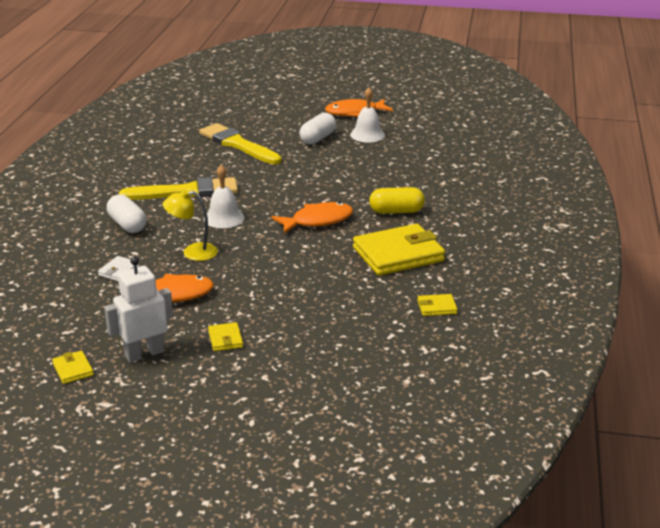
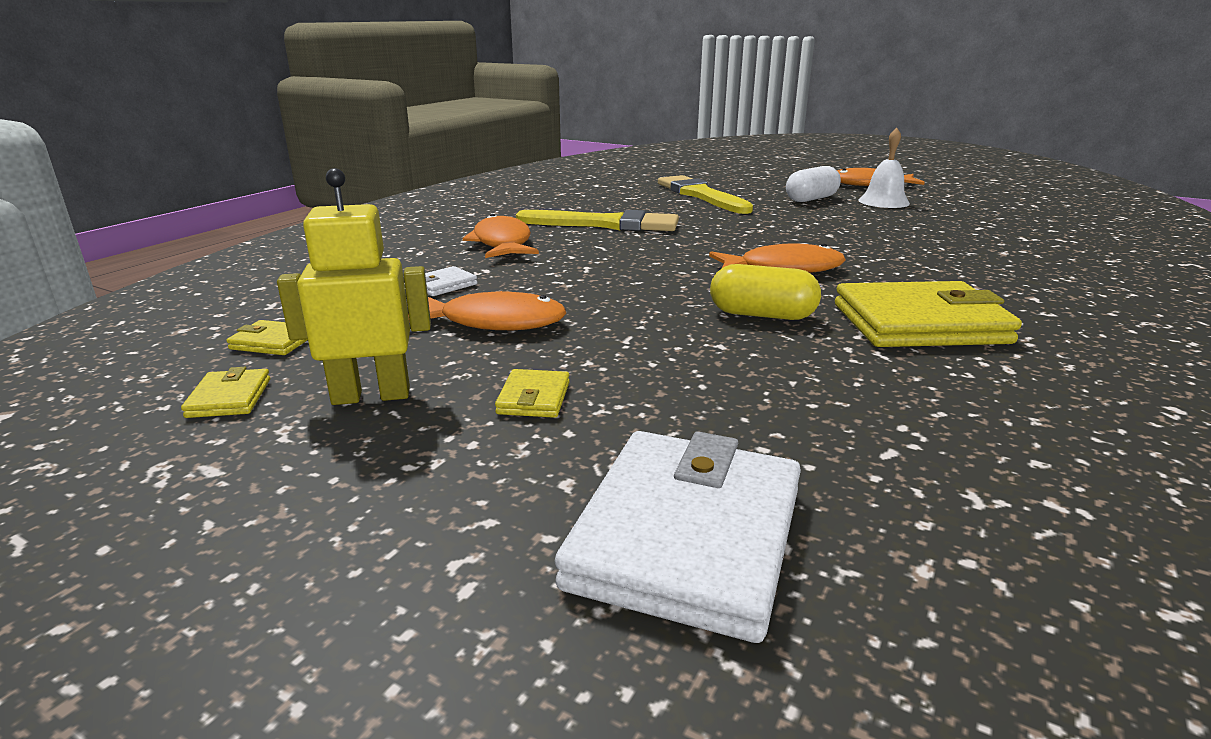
camera: 20 degrees right, 5 degrees down
(127, 225) = (502, 243): white capsule -> orange fish
(144, 354) = (371, 395): white robot -> yellow robot
(192, 252) = (568, 279): yellow lamp -> none
(224, 218) = (640, 251): white bell -> none
(321, 387) = (687, 537): none -> white wallet
(396, 211) = (920, 273): yellow capsule -> yellow capsule (762, 315)
(436, 307) = (1004, 416): yellow wallet -> yellow wallet (273, 342)

